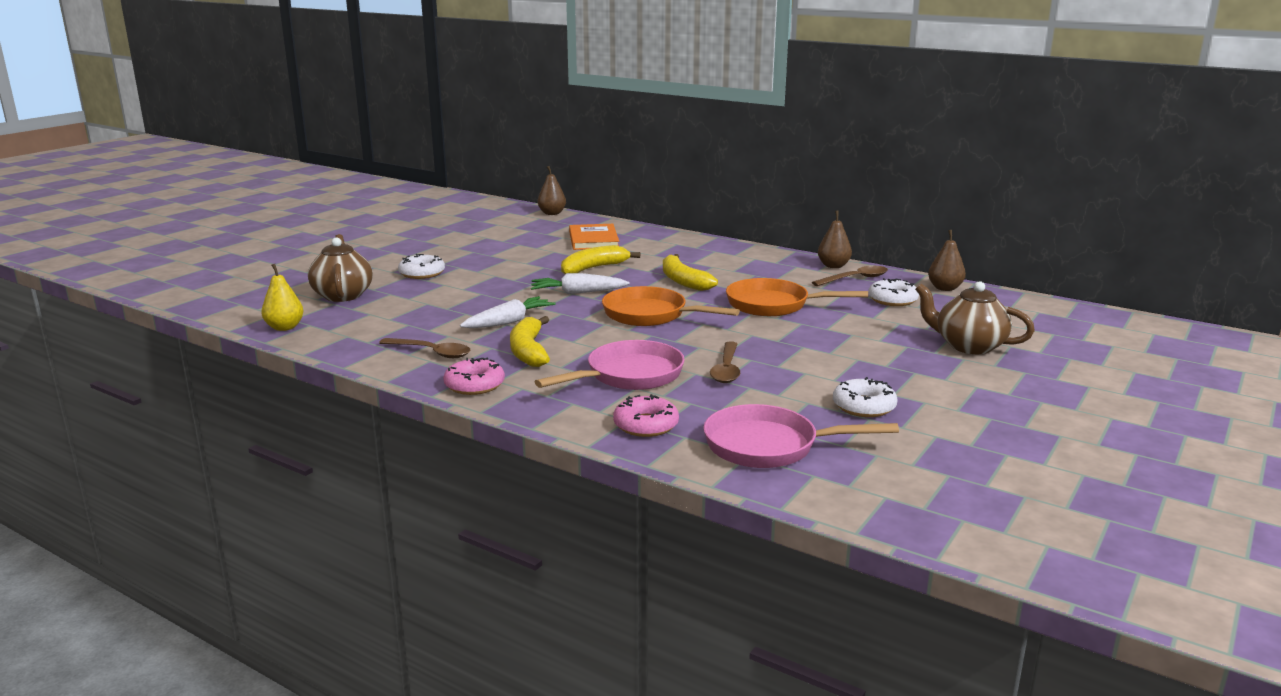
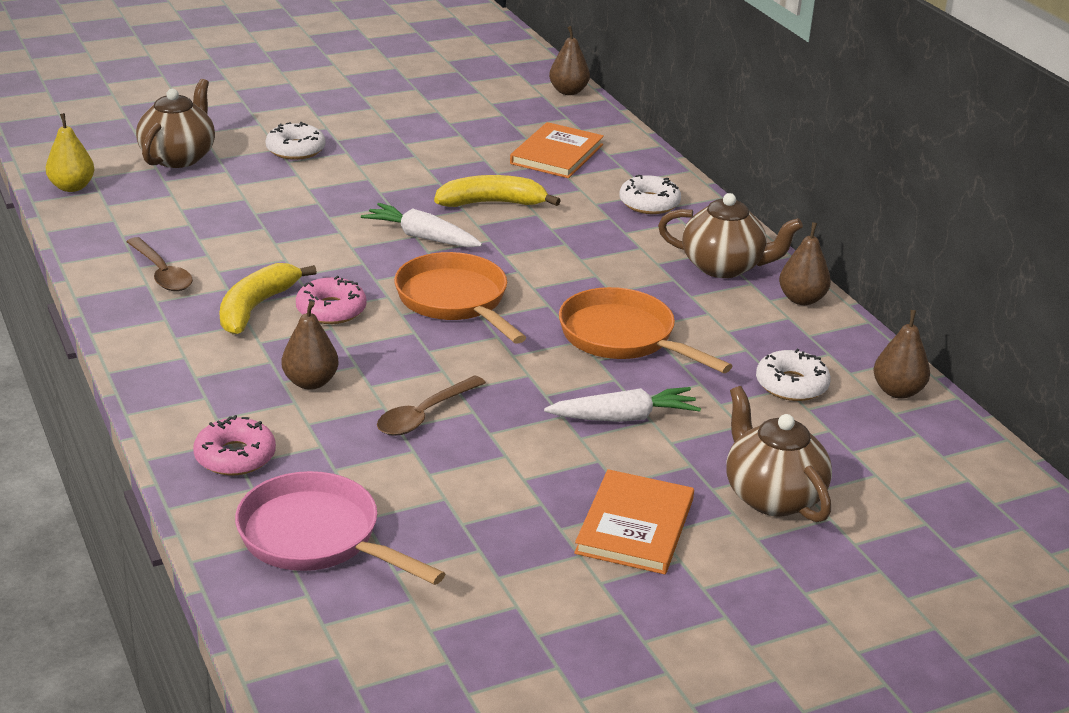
camera: 30 degrees right, 10 degrees up
(474, 385) = (146, 334): pink donut -> pink donut (331, 310)
(509, 322) = (291, 256): white carrot -> white carrot (624, 418)
(629, 375) = (310, 382): pink pan -> brown pear
(683, 281) = (569, 260): yellow banana -> none
(771, 263) = (723, 267): none -> brown teapot
(855, 279) = (797, 332): brown spoon -> none
(864, 406) = (498, 530): white donut -> white donut (649, 203)
(929, 380) = (635, 526): none -> orange book

